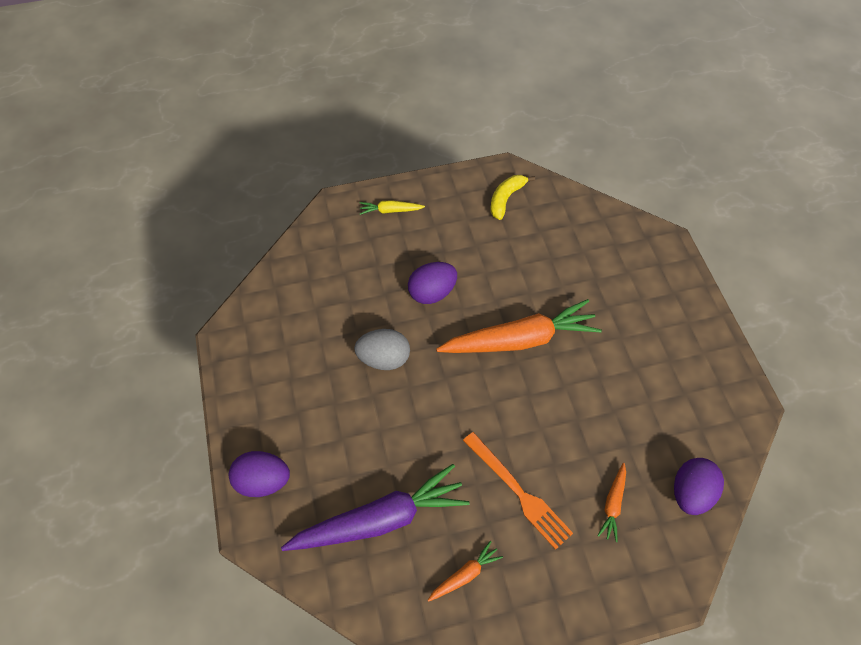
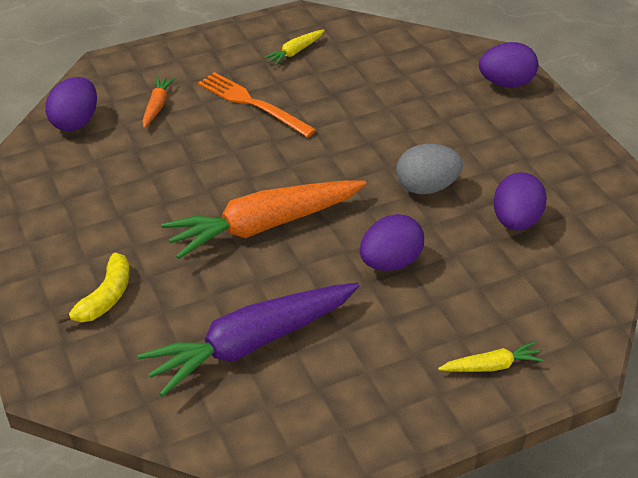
camera: 170 degrees right, 15 degrees down
(328, 315) = (516, 221): none -> purple egg
(380, 519) = (382, 73): purple carrot -> purple carrot (251, 344)
(465, 574) = (295, 52): orange carrot -> yellow carrot
(506, 199) = (309, 413): yellow banana -> yellow banana (105, 297)

